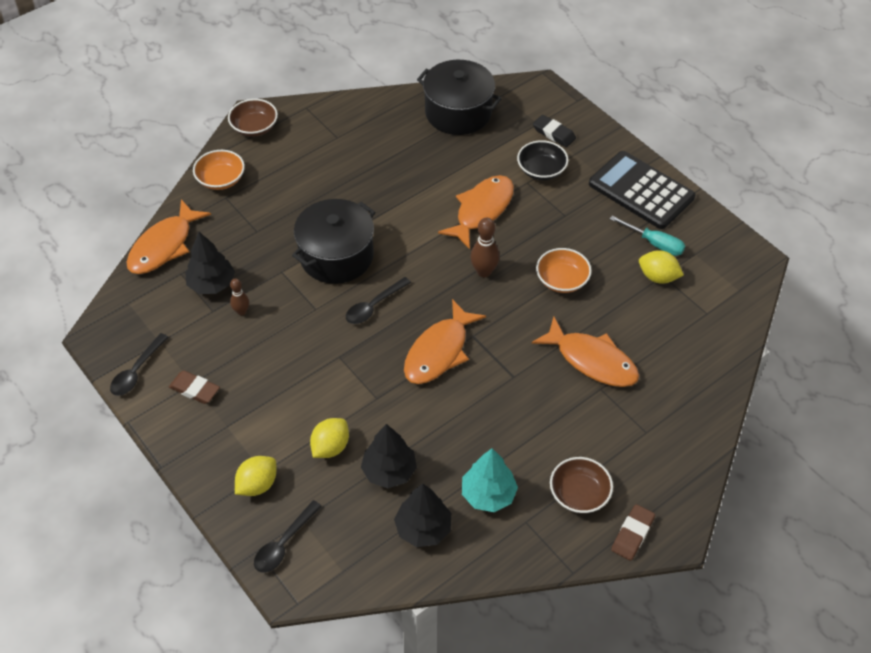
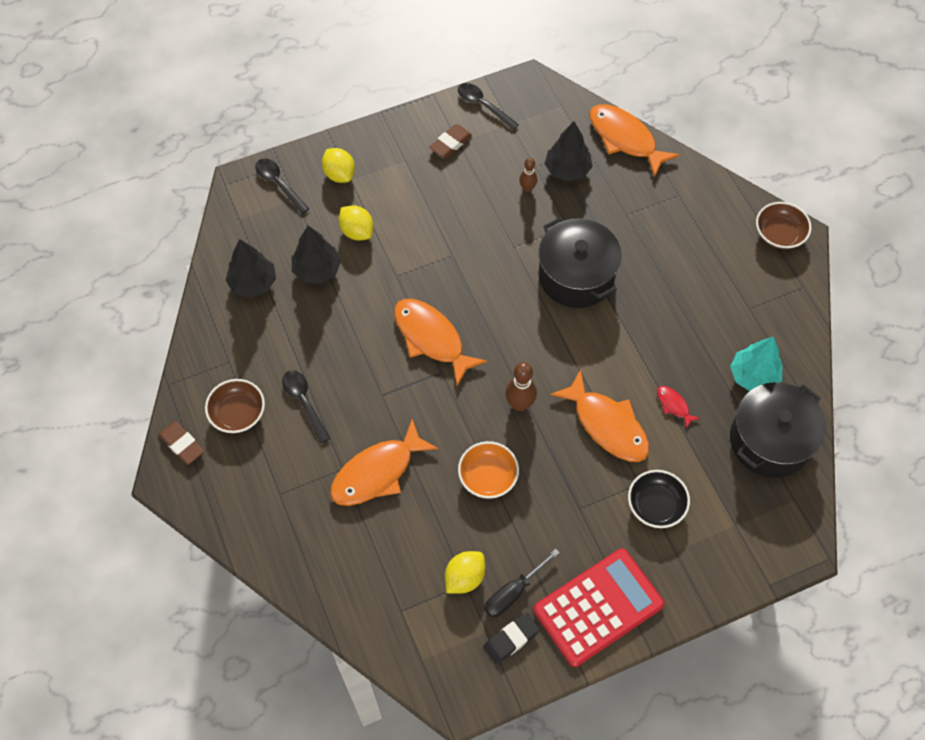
camera: 105 degrees right, 10 degrees up
(221, 179) = (705, 194): orange bowl -> none
(374, 306) = (503, 295): black spoon -> black spoon (304, 402)
(447, 171) = (674, 405): none -> red fish
(488, 494) = (265, 340): turquoise tree -> turquoise tree (753, 376)
(553, 133) = (714, 538): black eraser -> black eraser (511, 639)
(641, 191) = (598, 607): black calculator -> red calculator
(654, 243) = (513, 592): turquoise screwdriver -> black screwdriver

